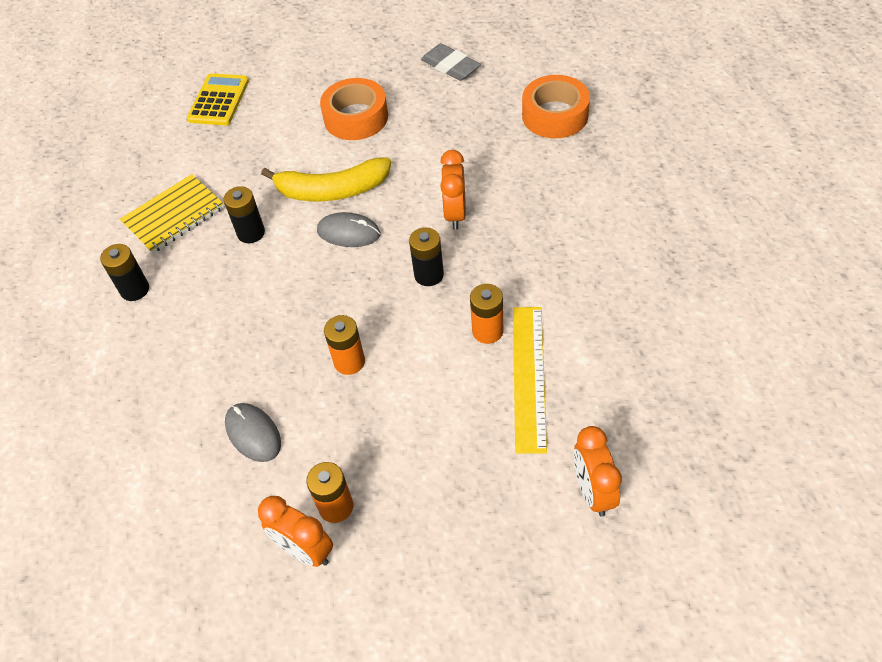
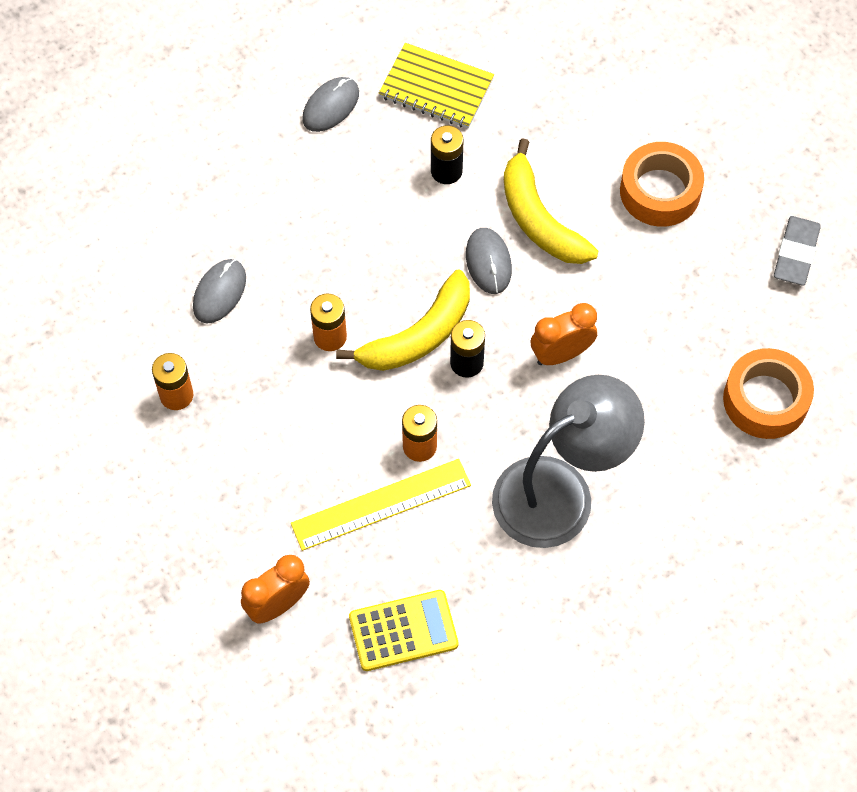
camera: 60 degrees right, 10 degrees up
(135, 290) = (330, 106): black battery -> grey mouse
(218, 100) = (619, 39): yellow calculator -> yellow calculator (403, 631)
(305, 550) = (127, 390): orange clock -> none
(386, 299) = (418, 335): none -> yellow banana
(573, 252) = (560, 491): none -> grey lamp

